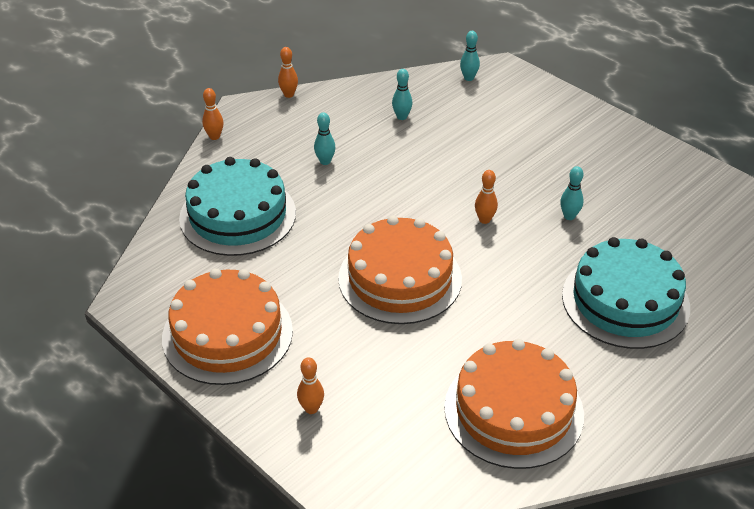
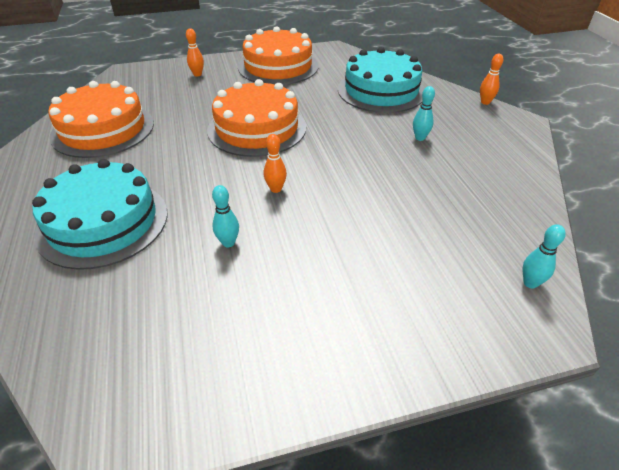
camera: 120 degrees right, 0 degrees up
(289, 94) = (537, 148): orange bowling pin -> none
(401, 117) = (467, 199): turquoise bowling pin -> none

